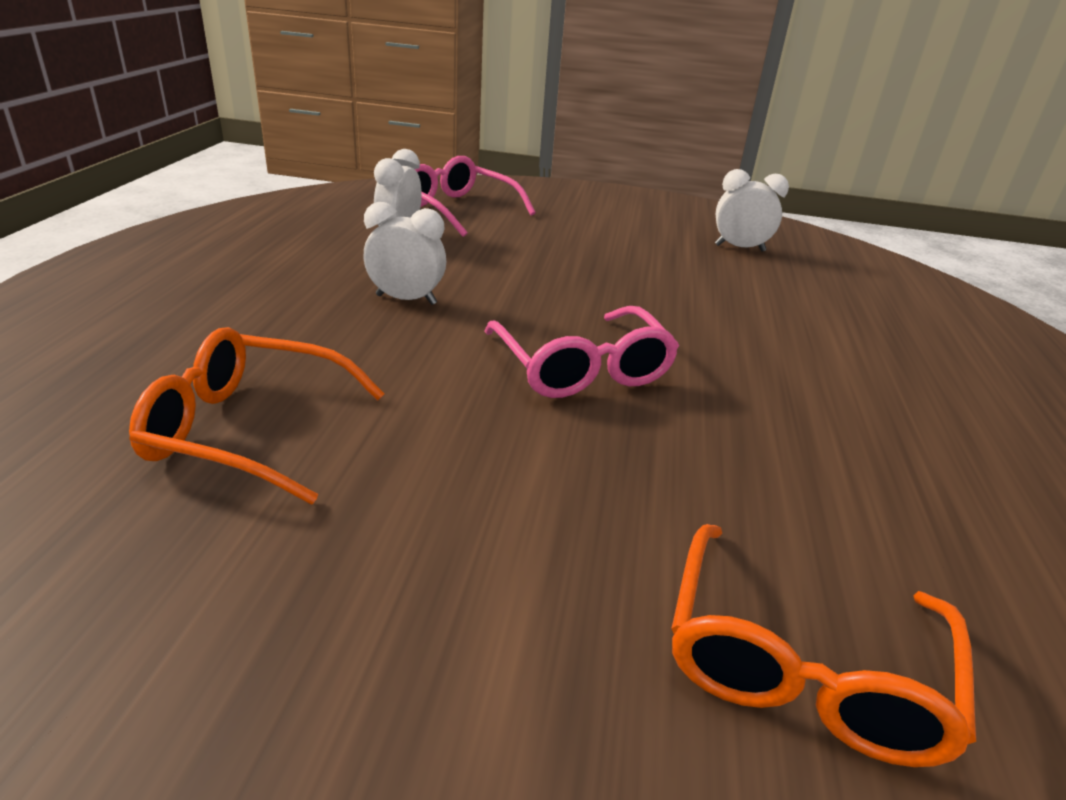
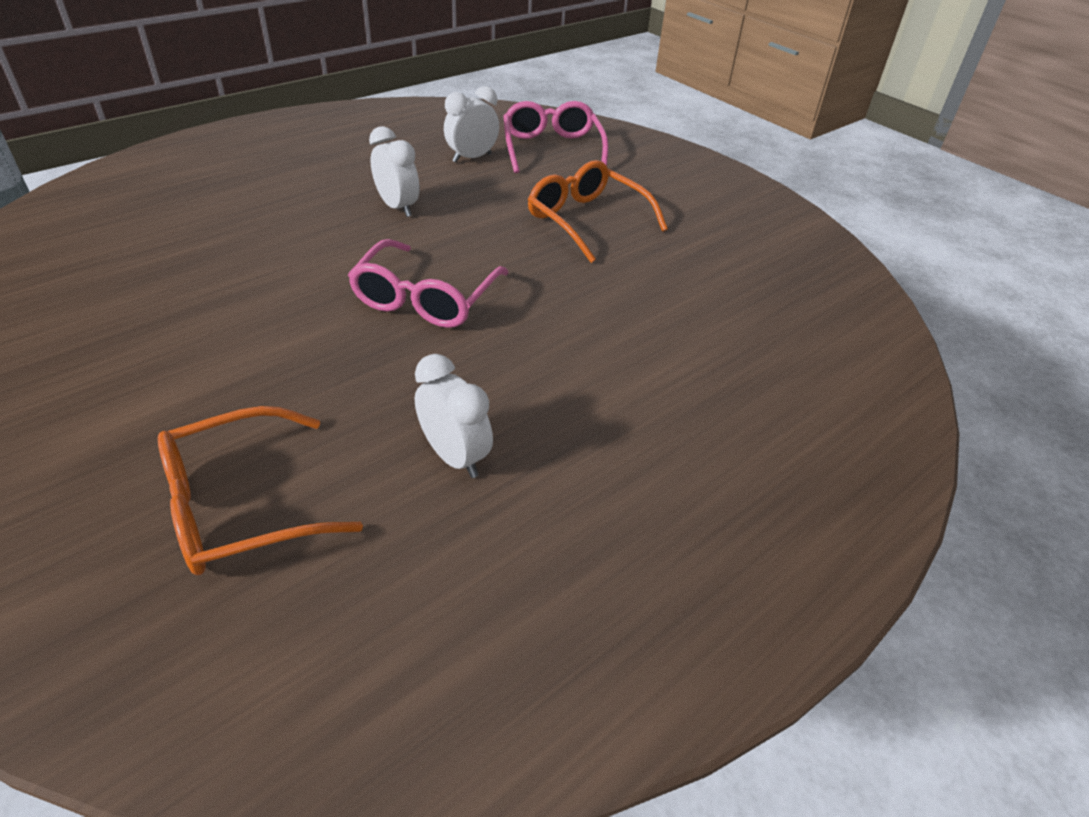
camera: 40 degrees right, 10 degrees up
(248, 429) = (199, 251): orange glasses -> orange glasses (586, 220)
(739, 248) = (745, 262): white clock -> white clock (455, 457)

